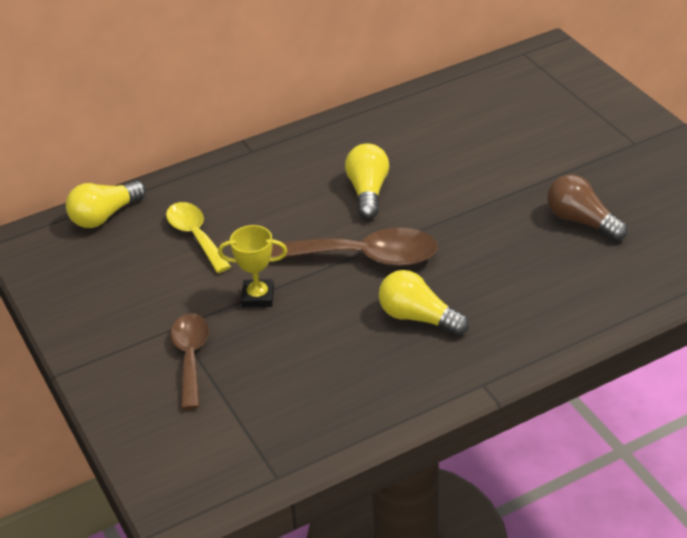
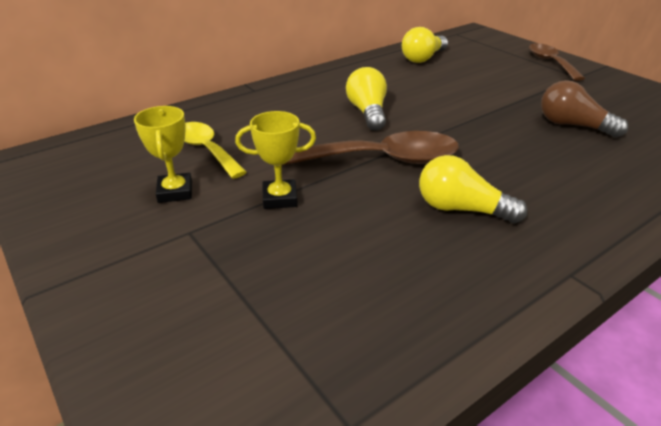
camera: 10 degrees left, 5 degrees down
(105, 216) = (113, 138): yellow light bulb -> yellow light bulb (423, 58)
(165, 285) = (175, 192): none -> yellow trophy
(191, 357) = (207, 264): brown spoon -> brown spoon (550, 62)

